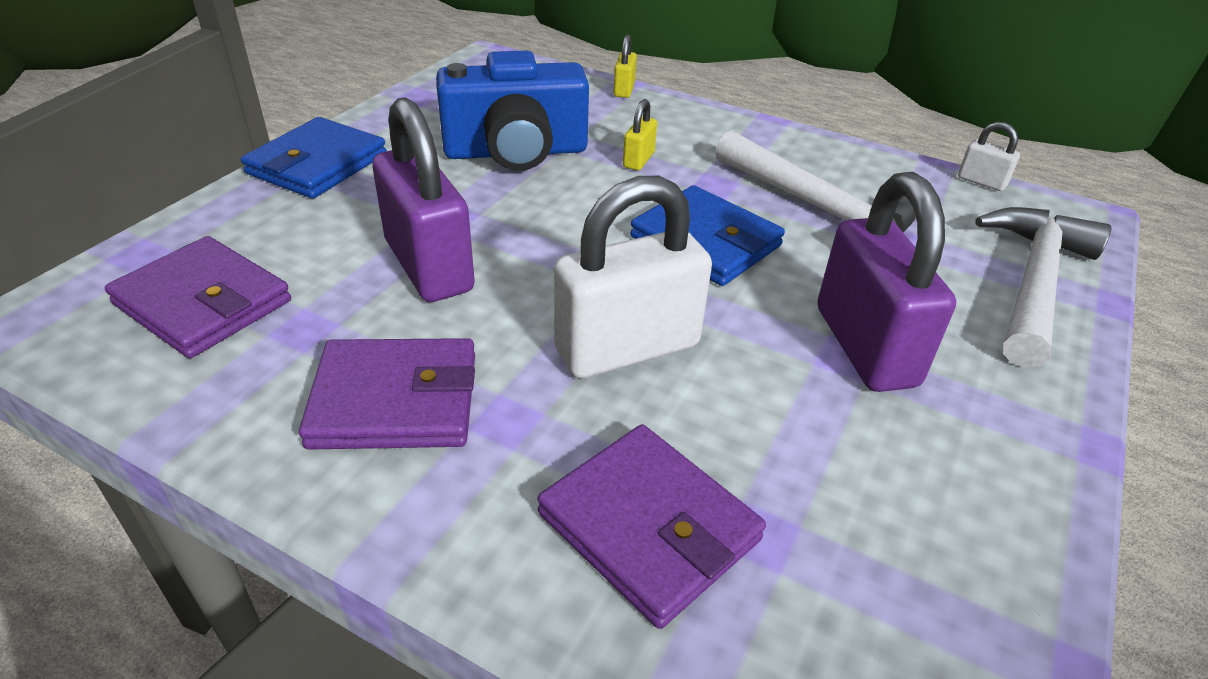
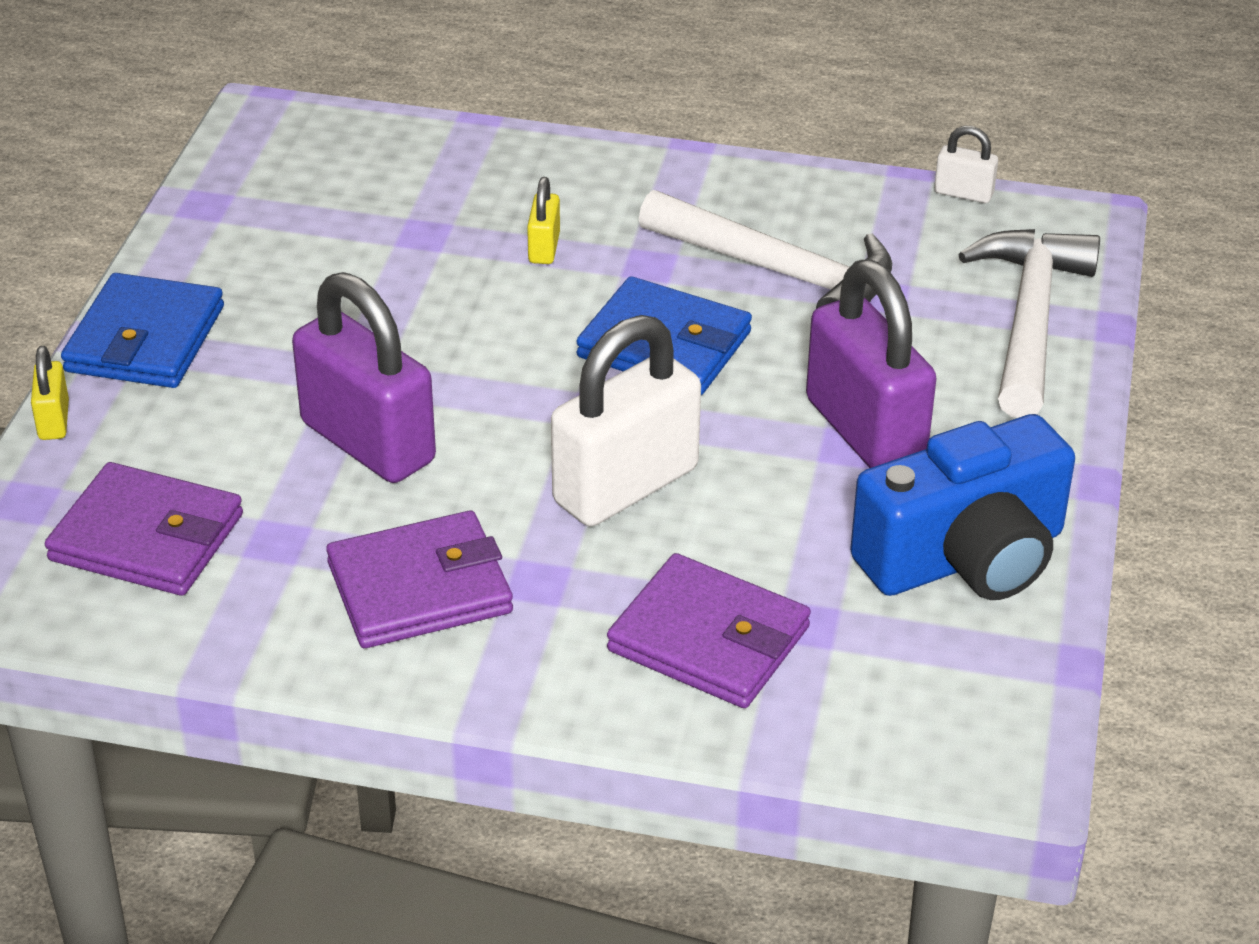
camera: 15 degrees left, 0 degrees up
(516, 152) = (385, 268): blue camera -> blue camera (965, 557)
(624, 90) = (479, 136): yellow padlock -> yellow padlock (54, 420)

